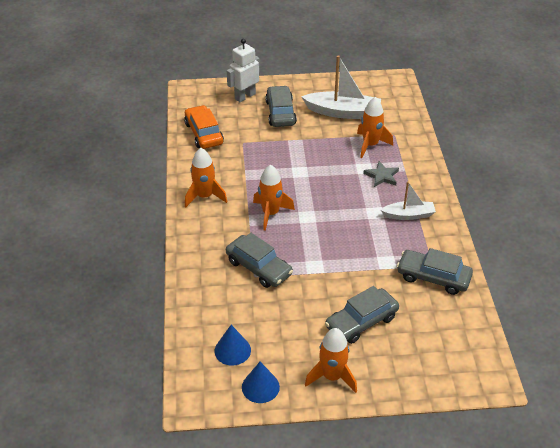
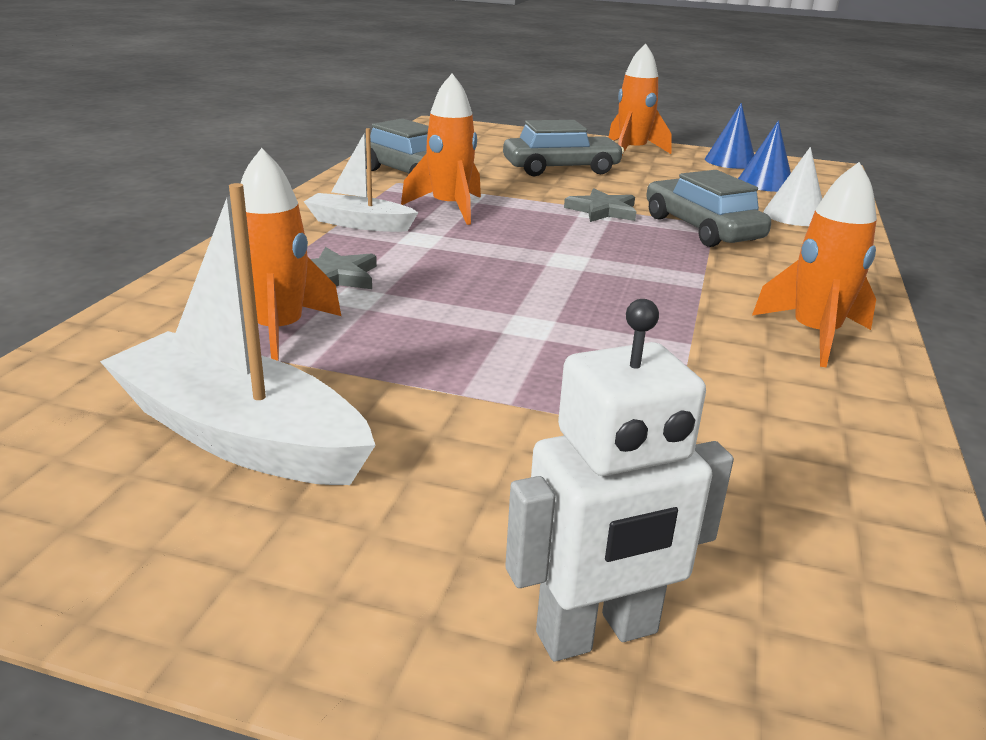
camera: 160 degrees left, 15 degrees down
(204, 133) = (824, 500): orange car -> none
(213, 303) = (794, 215): none -> white cone
(271, 213) = (648, 278): orange rocket -> orange rocket (449, 208)
(280, 113) = (473, 499): grey car -> none
(312, 270) = (602, 210): none -> grey star

